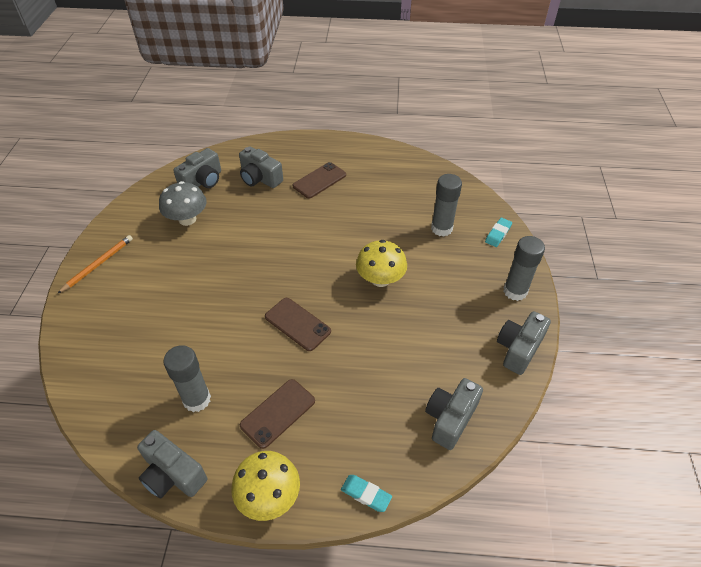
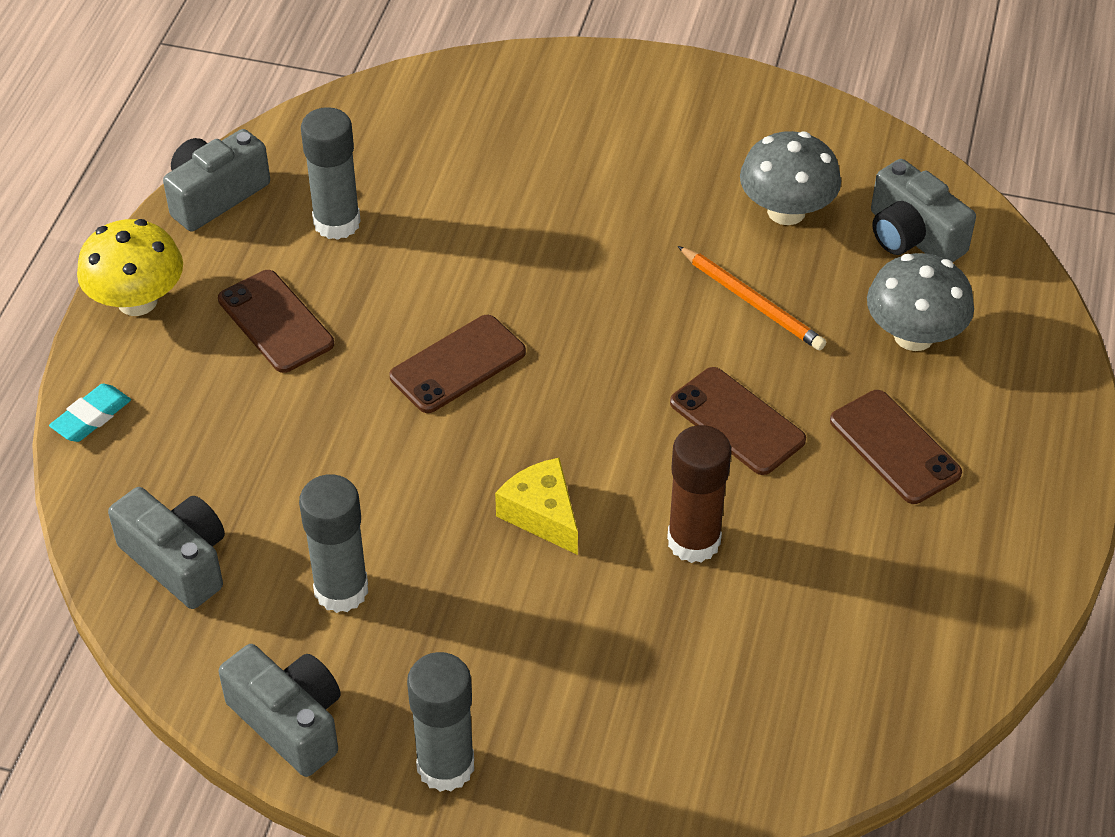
camera: 100 degrees right, 0 degrees up
(98, 264) = (677, 92): orange pencil -> orange pencil (752, 301)
(260, 178) = (913, 335): grey camera -> grey mushroom
(315, 224) = (737, 421): none -> brown phone
(380, 231) = (693, 541): none -> brown glue stick
(380, 279) = (542, 514): yellow mushroom -> yellow cheese
(441, 228) = (681, 668): grey glue stick -> grey glue stick (341, 590)
(498, 234) = (639, 788): turquoise eraser -> none

